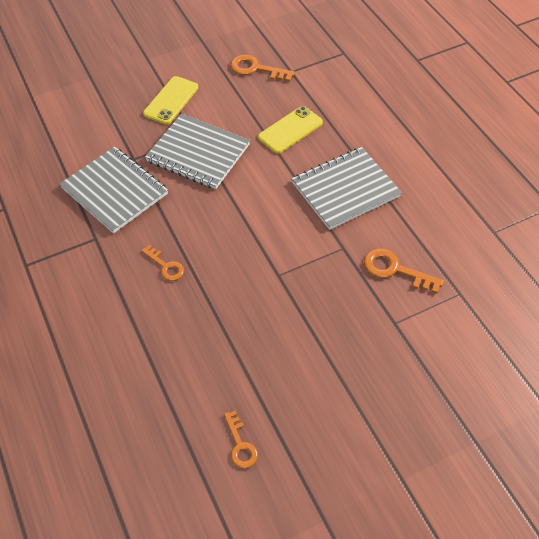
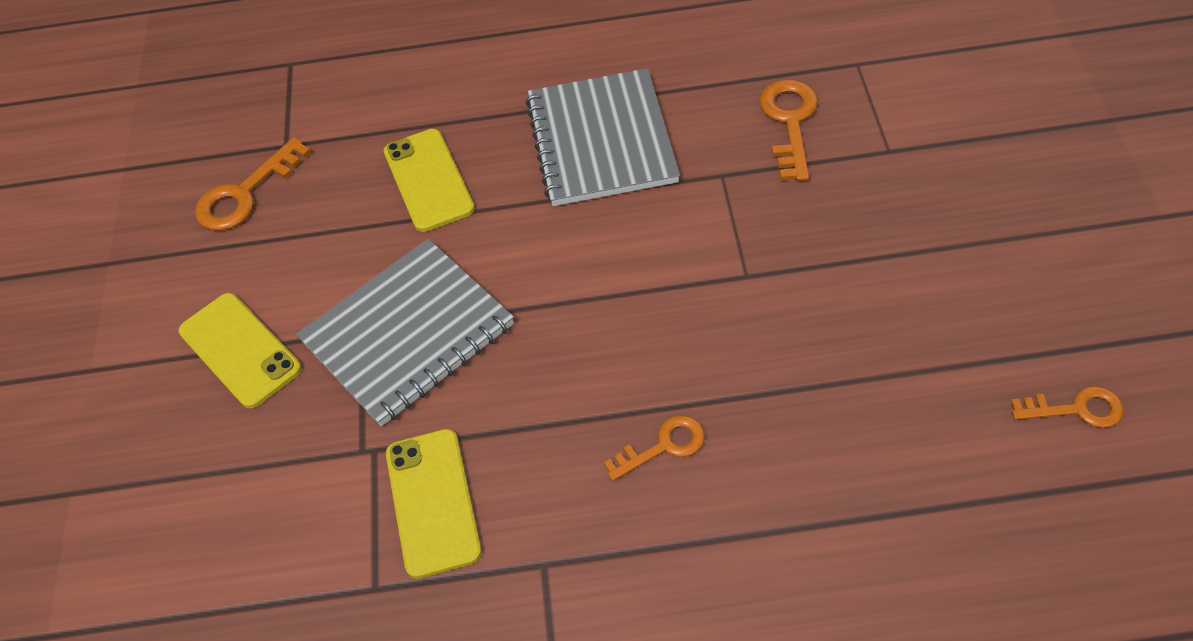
camera: 65 degrees left, 0 degrees up
(115, 191) = (432, 502): grey notebook -> yellow phone
(395, 270) = (789, 122): orange key -> orange key turned 135 degrees clockwise

